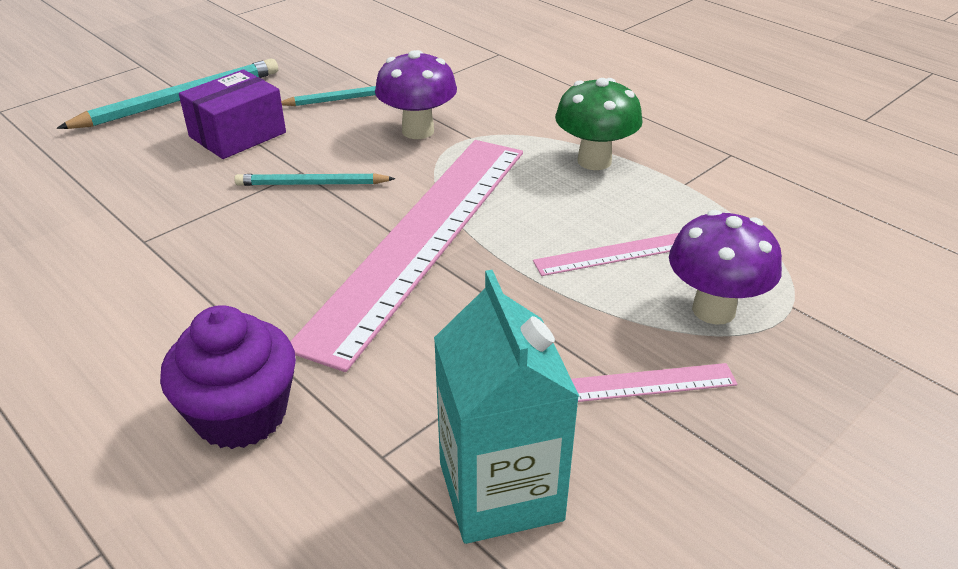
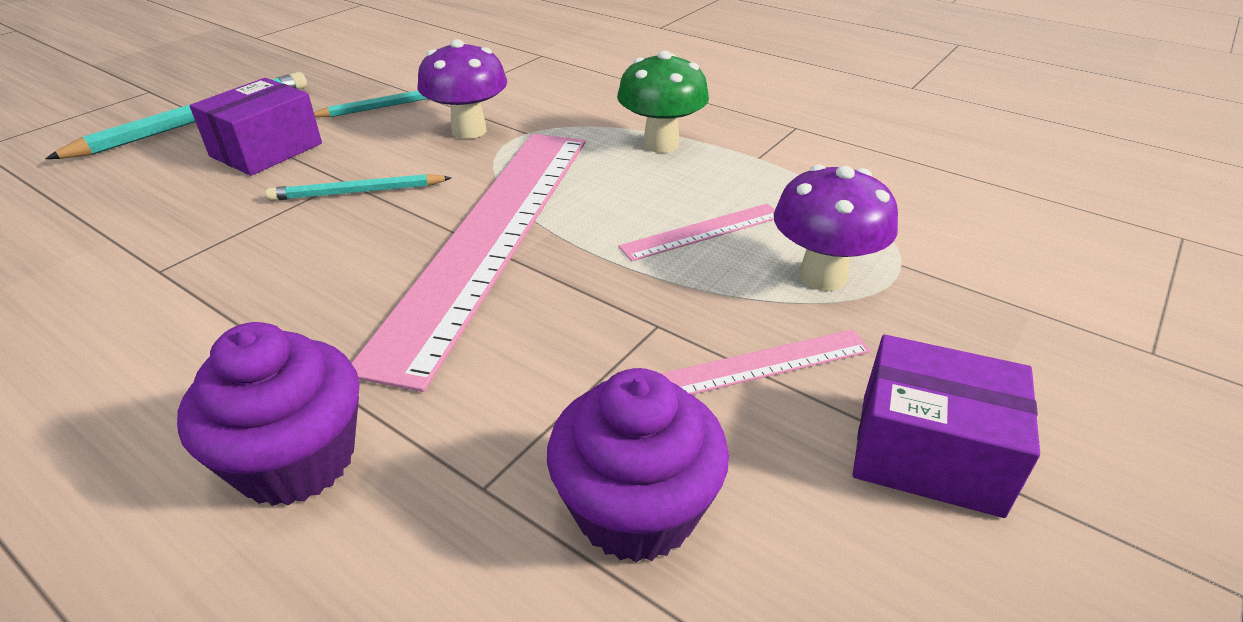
camera: 10 degrees left, 0 degrees up
(500, 491) = (636, 510): turquoise carton -> purple cupcake
(761, 480) = (929, 453): none -> purple box

